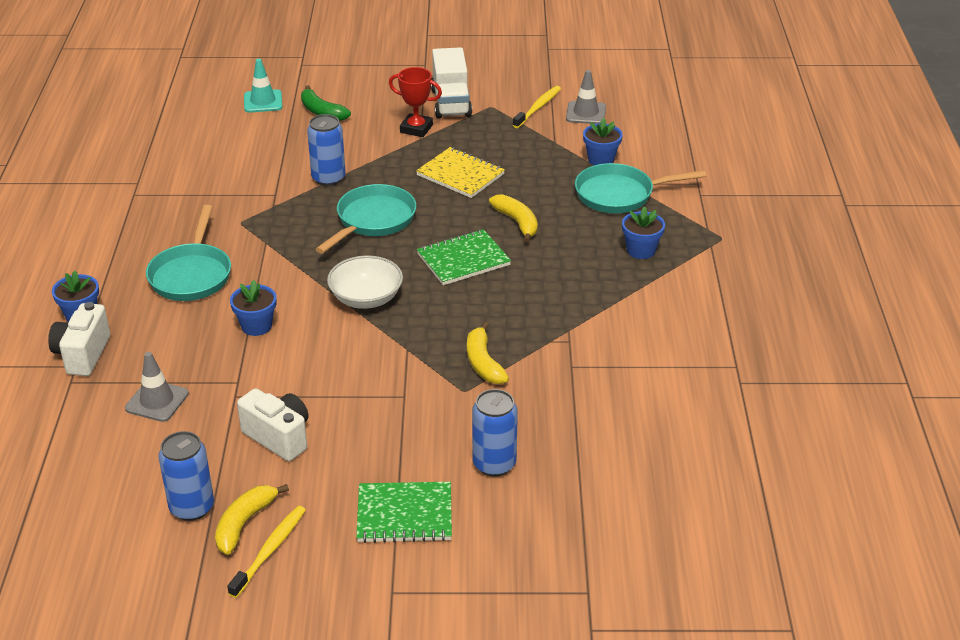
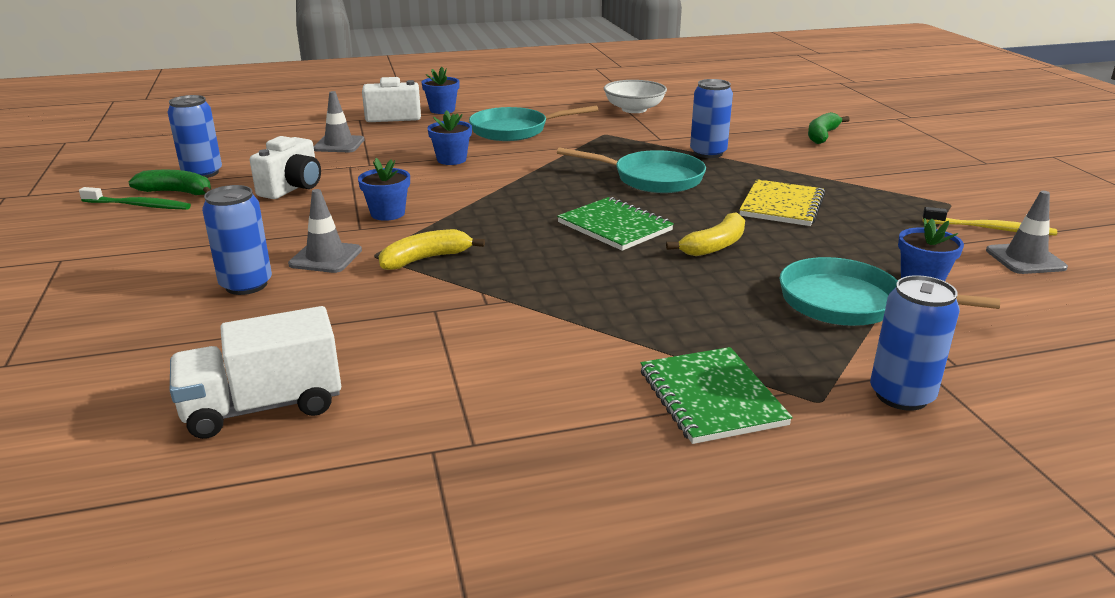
camera: 75 degrees right, 10 degrees down
(244, 523) = (177, 192): yellow banana -> green banana
(263, 101) = (808, 115): turquoise traffic cone -> none
(269, 551) = (138, 205): yellow toothbrush -> green toothbrush
(366, 298) = (516, 193): white bowl -> white bowl (634, 109)
(404, 515) = (172, 251): green notebook -> green notebook (711, 397)
(416, 129) = (847, 175): red trophy -> none
(451, 103) = (925, 184): white truck -> white truck (263, 407)
(458, 418) = (325, 257): none -> grey traffic cone
(619, 195) = (848, 303): turquoise pan -> turquoise pan turned 45 degrees counterclockwise
(641, 250) = (723, 333): blue flower pot -> blue flower pot (387, 213)
(723, 210) = (901, 395): none -> blue can

